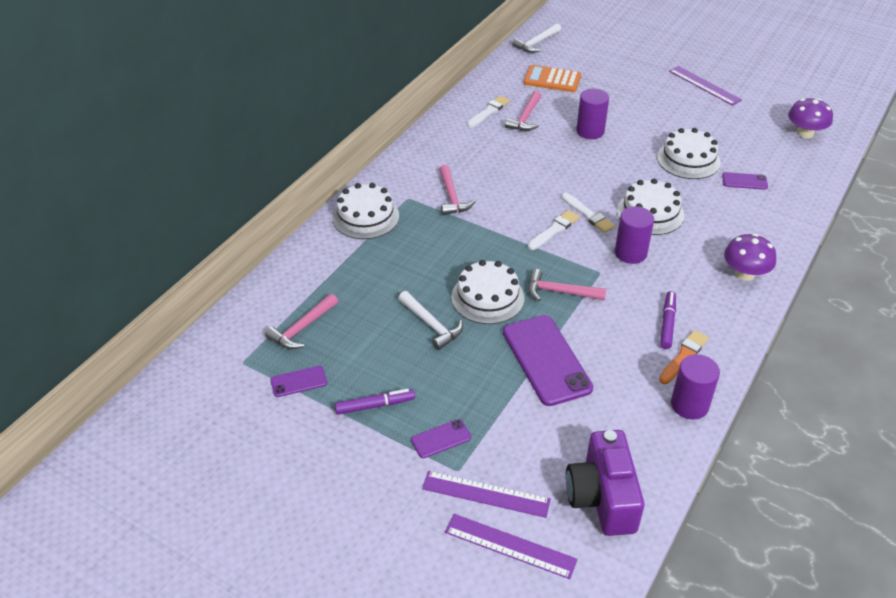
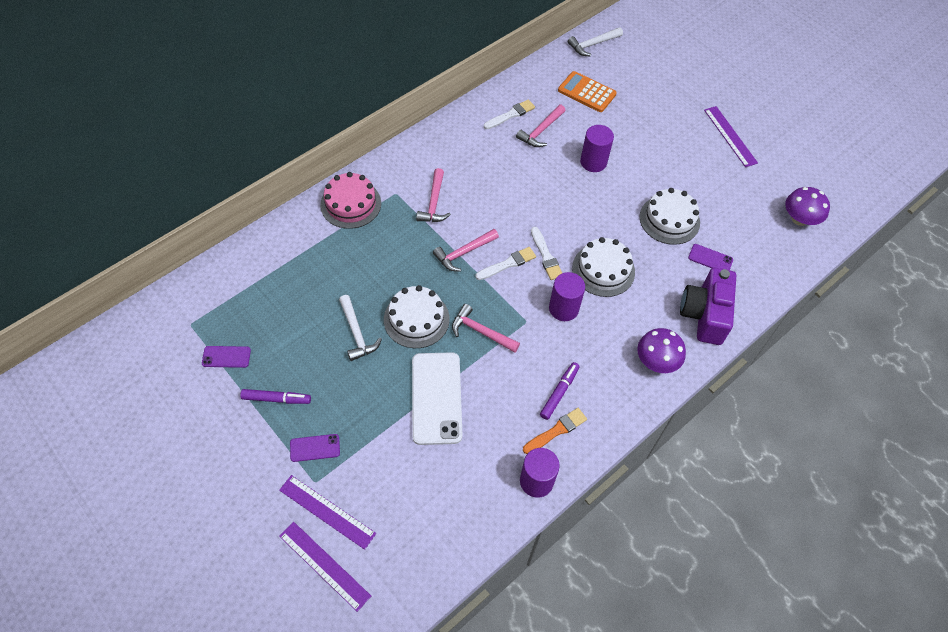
camera: 15 degrees right, 15 degrees up
(302, 328) = (251, 304): pink hammer -> pink hammer (464, 253)
(365, 217) = (350, 204): white cake -> pink cake
(546, 360) = (436, 398): purple phone -> white phone
(602, 498) = (418, 546): purple camera -> purple camera (704, 315)

